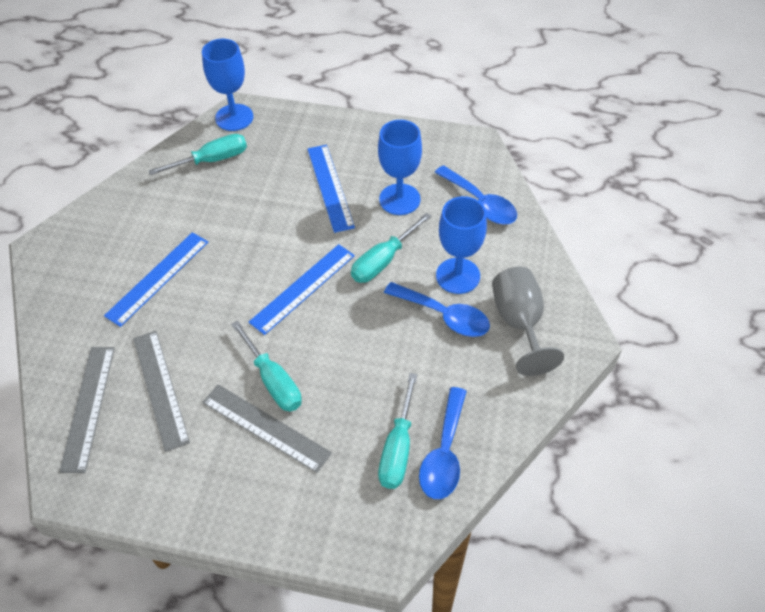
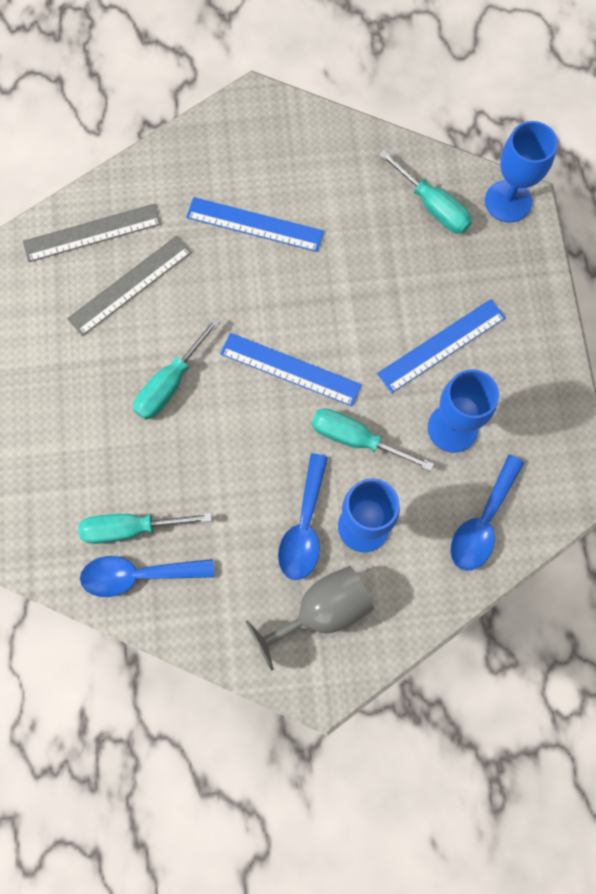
camera: 70 degrees right, 20 degrees up
(265, 427) = (117, 397): grey ruler -> none

